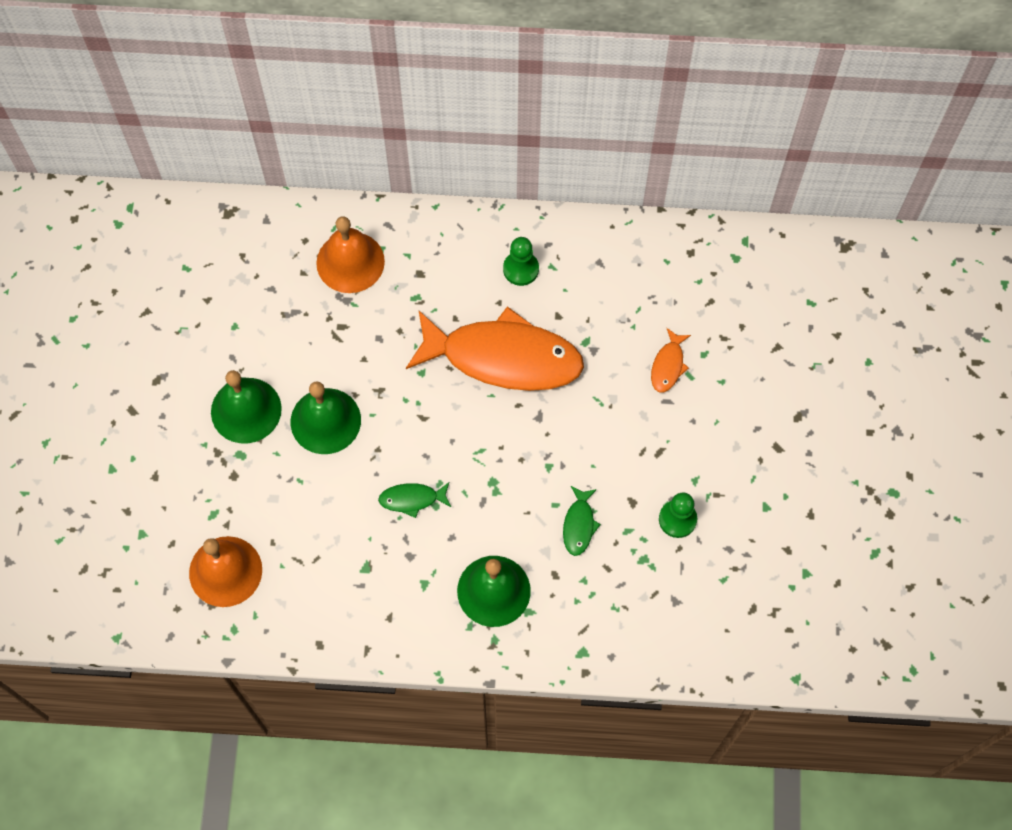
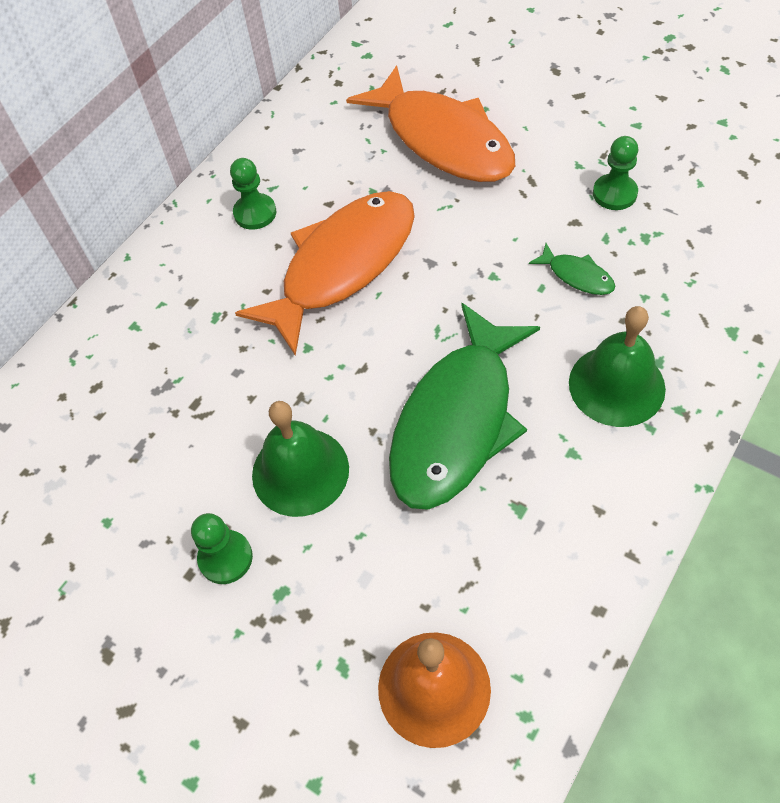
camera: 55 degrees left, 10 degrees down
(246, 410) = (225, 558): green bell -> green pawn
(350, 262) = (125, 361): orange bell -> none
(412, 499) = (457, 421): green fish -> green fish, size x2.49
(668, 365) = (443, 140): orange fish -> orange fish, size x2.49

